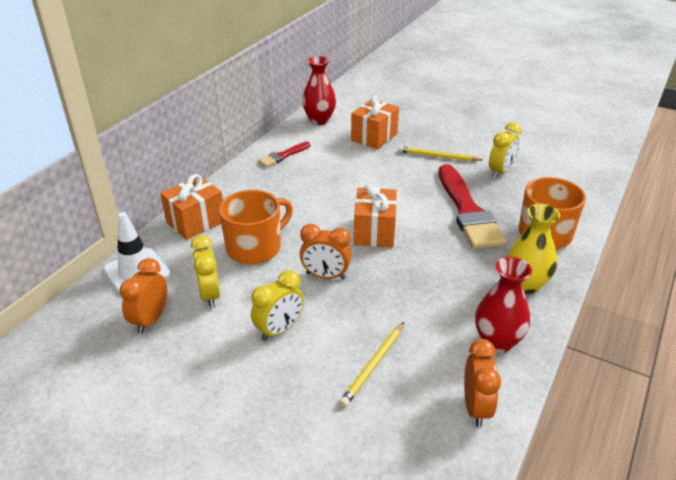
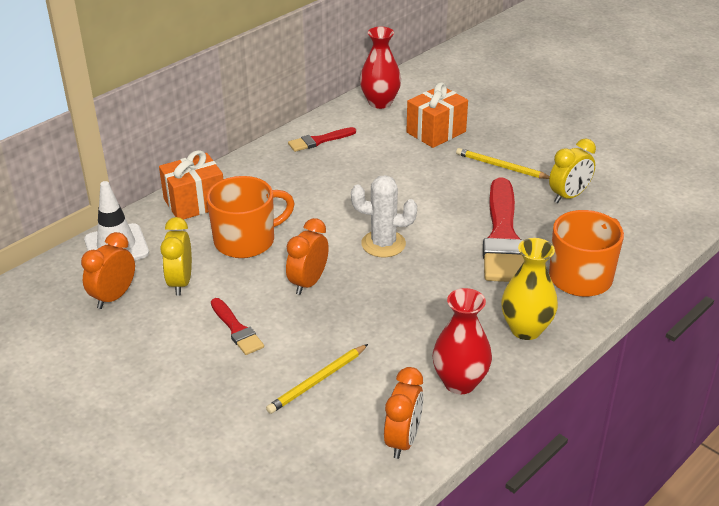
camera: 15 degrees right, 0 degrees up
(279, 330) = (237, 329): yellow clock -> red brush
(325, 276) = (308, 283): orange clock -> orange clock turned 90 degrees clockwise
(374, 232) = (383, 244): orange gift -> white cactus

